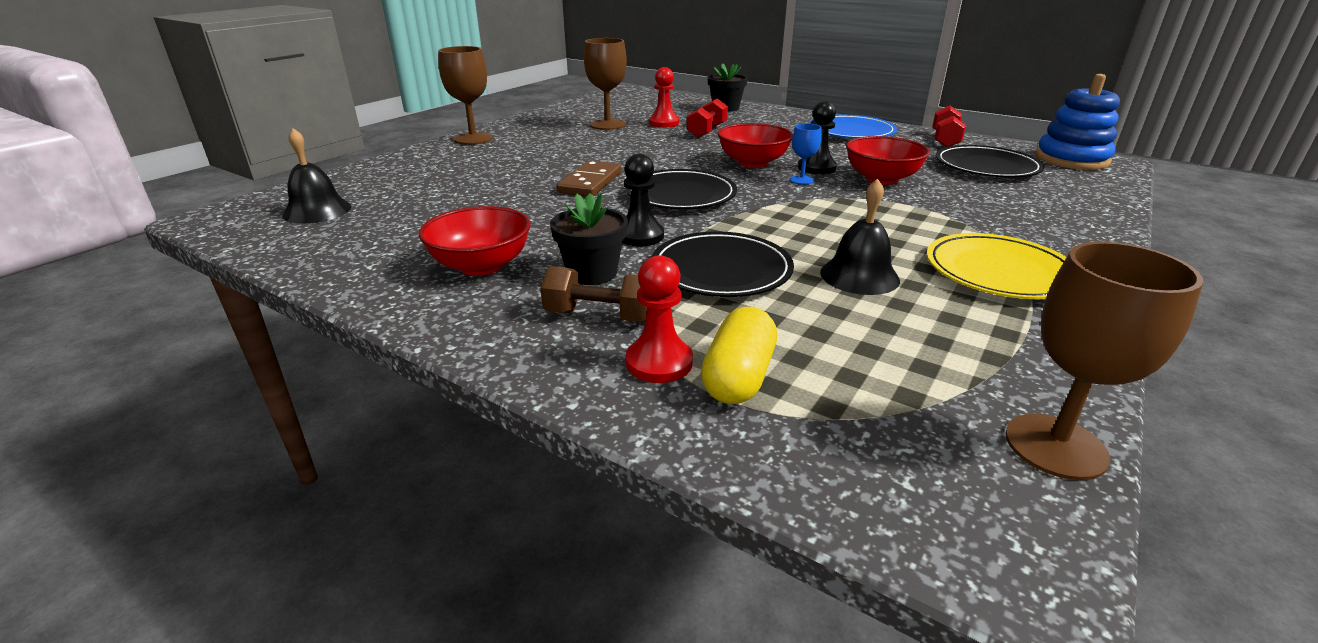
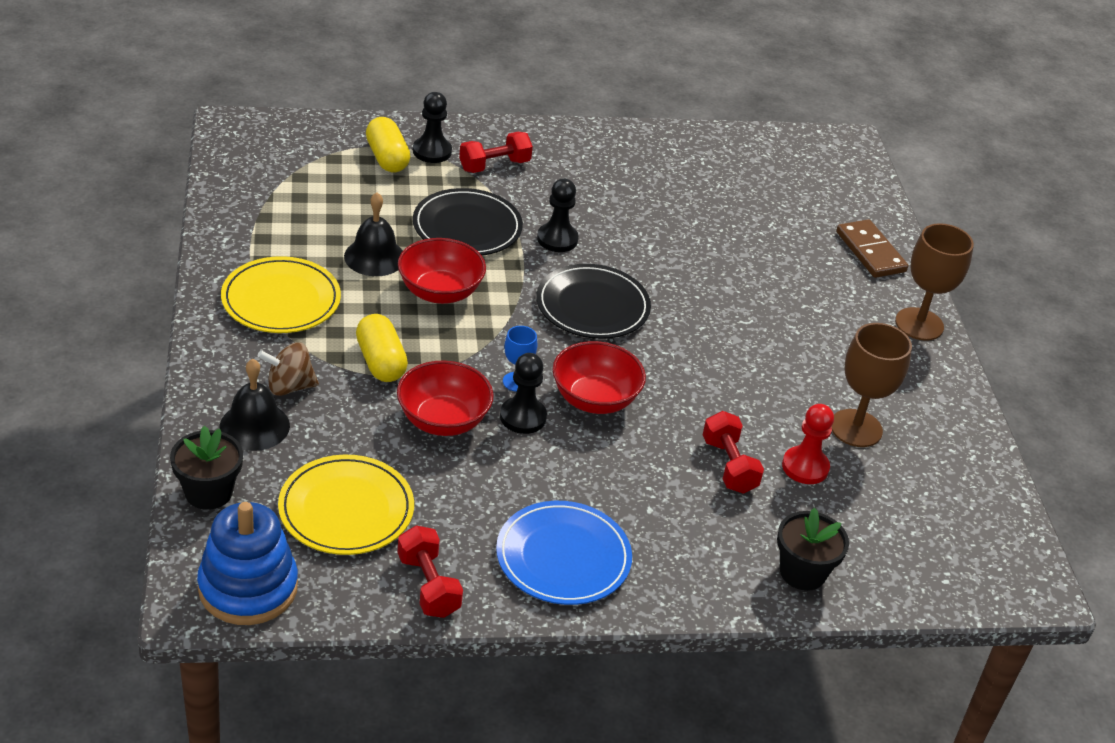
camera: 135 degrees right, 10 degrees up
(317, 211) = (807, 175): black bell -> black bell (254, 426)
(481, 266) = (612, 173): red bowl -> red bowl (440, 292)
(590, 182) = (688, 293): brown domino -> brown domino (870, 252)
(592, 273) = (541, 193): black flower pot -> black flower pot (209, 492)
(599, 316) = (494, 165): brown dumbbell -> red dumbbell
(659, 363) = (432, 151): red pawn -> black pawn
(911, 212) = (380, 362): none -> yellow capsule
(986, 167) = (346, 509): black plate -> yellow plate
(1011, 219) = (289, 387): none -> brown spinning top
(1055, 446) = (225, 175): brown goblet -> none

